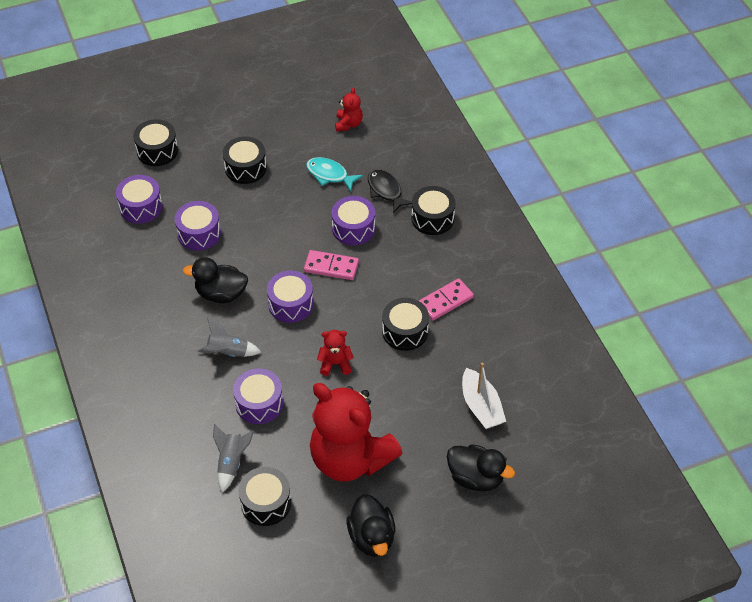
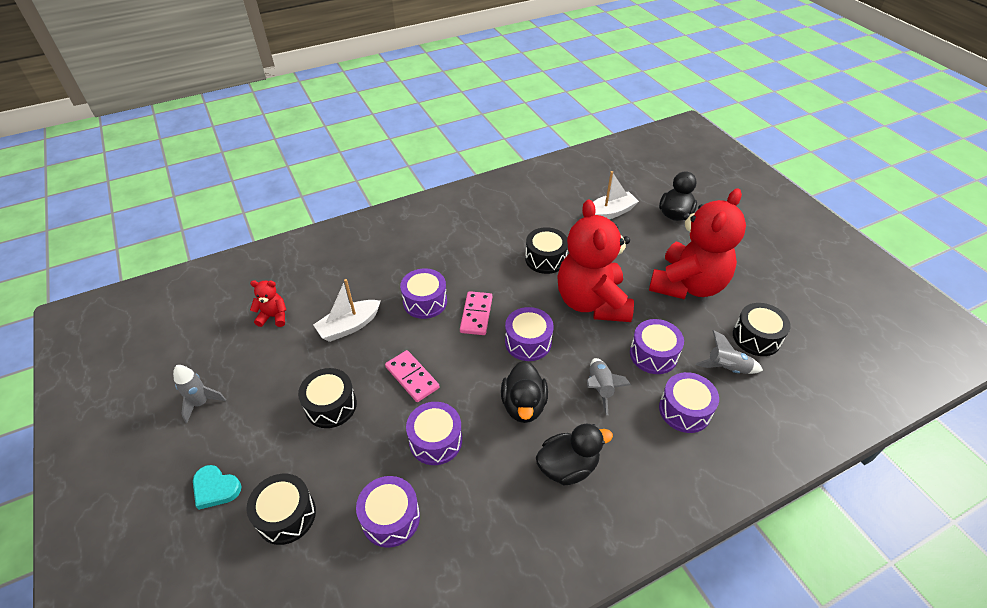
camera: 95 degrees left, 5 degrees down
(187, 112) = (215, 488): none -> turquoise heart
(192, 414) = (684, 410): none -> purple drum
(262, 93) = (201, 403): none -> grey rocket
(330, 175) = (349, 326): turquoise fish -> white boat
(335, 364) = (592, 302): red teddy bear -> red teddy bear, size x2.45
(372, 537) = (754, 267): black duck -> black duck (568, 467)
(386, 191) = (375, 281): black fish -> none
(432, 218) = (411, 247): black drum -> none
(445, 301) = (508, 236): pink domino -> pink domino (412, 377)

